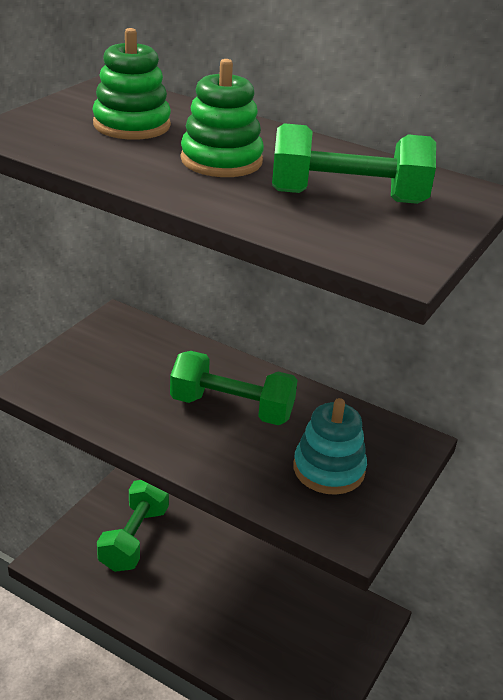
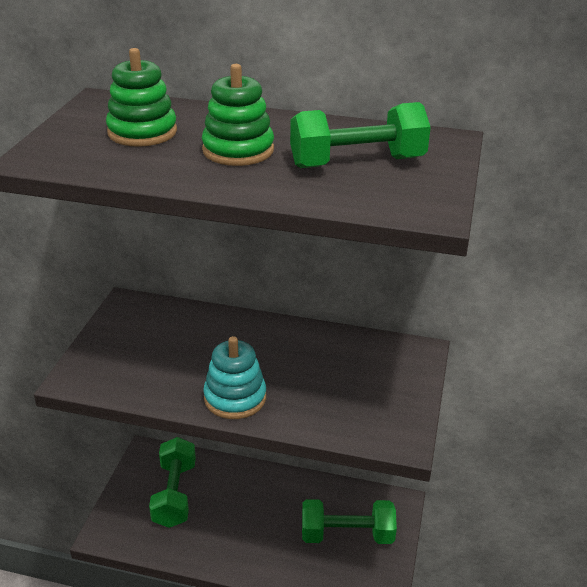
camera: 15 degrees left, 0 degrees up
(232, 408) = (261, 359): green dumbbell -> green dumbbell (347, 535)
(329, 469) = (362, 390): turquoise stacking toy -> turquoise stacking toy (235, 398)

